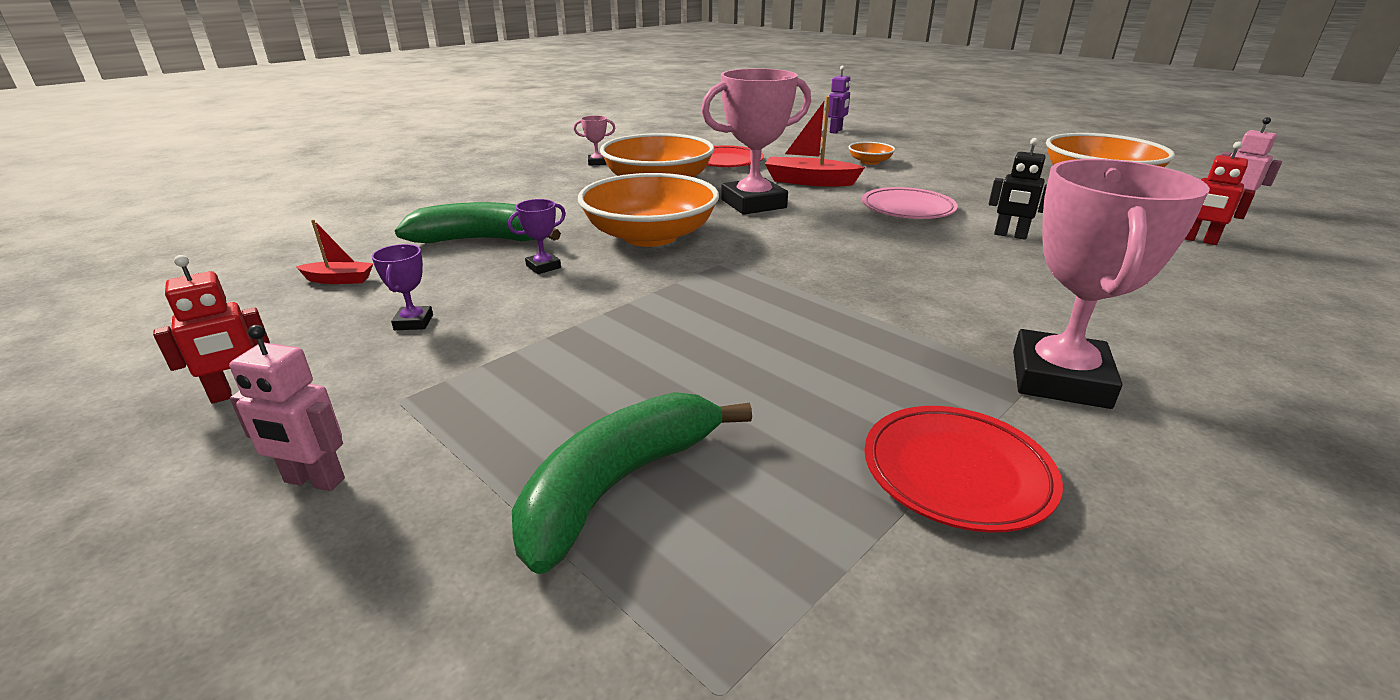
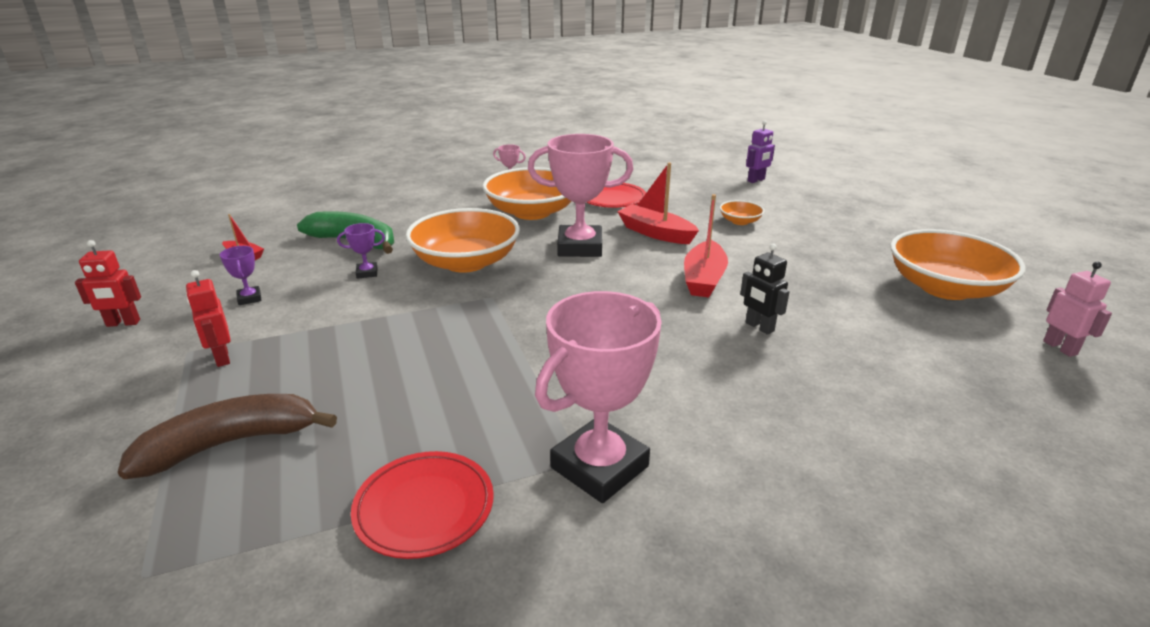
camera: 25 degrees right, 0 degrees up
(314, 481) = (103, 389): pink robot -> none
(413, 322) = (249, 298): purple trophy -> purple trophy turned 45 degrees counterclockwise
(618, 485) = (231, 443): green banana -> brown banana
(907, 209) = (703, 279): pink plate -> red boat
(1198, 240) = (950, 377): red robot -> red robot (222, 358)

